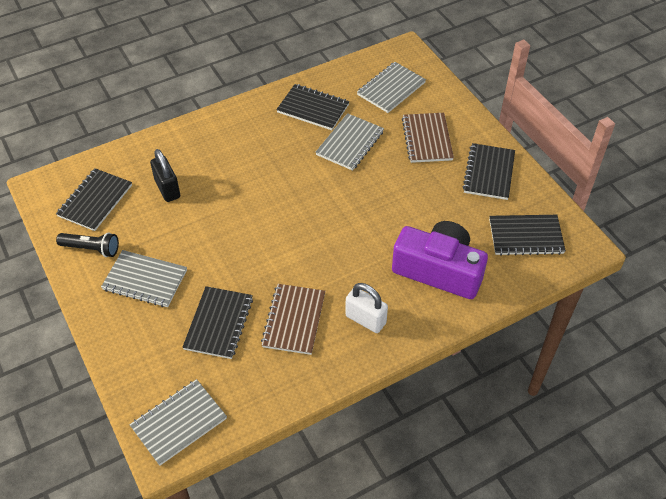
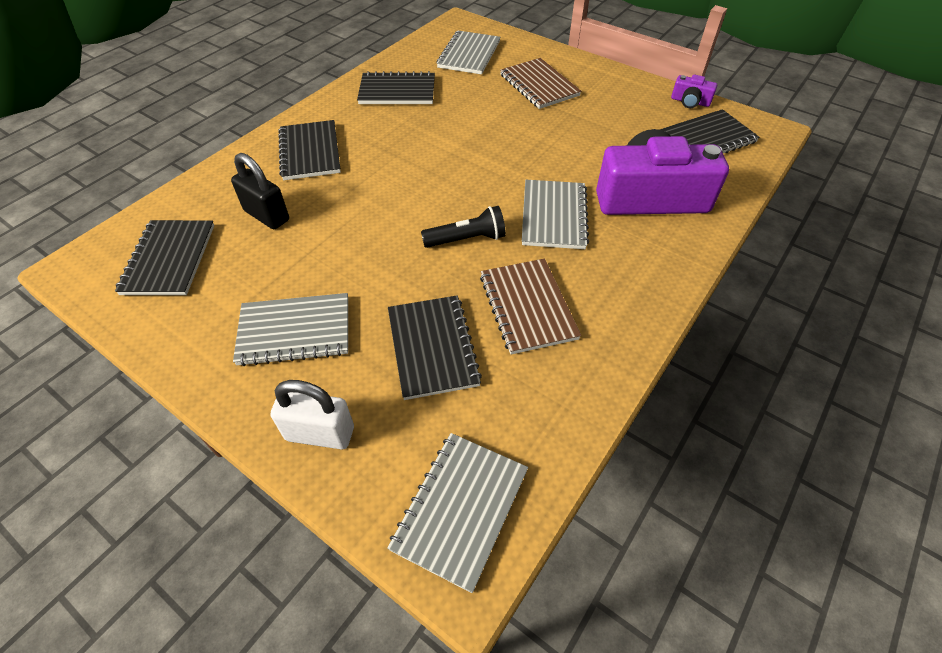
camera: 25 degrees left, 0 degrees up
(91, 249) = (192, 319): black flashlight -> black flashlight (466, 239)
(350, 143) = (460, 110): grey notebook -> grey notebook (553, 216)
(365, 319) = (612, 275): white padlock -> white padlock (320, 433)
(489, 173) = (624, 96): black notebook -> black notebook (310, 152)
(541, 197) = (690, 102): none -> purple camera

